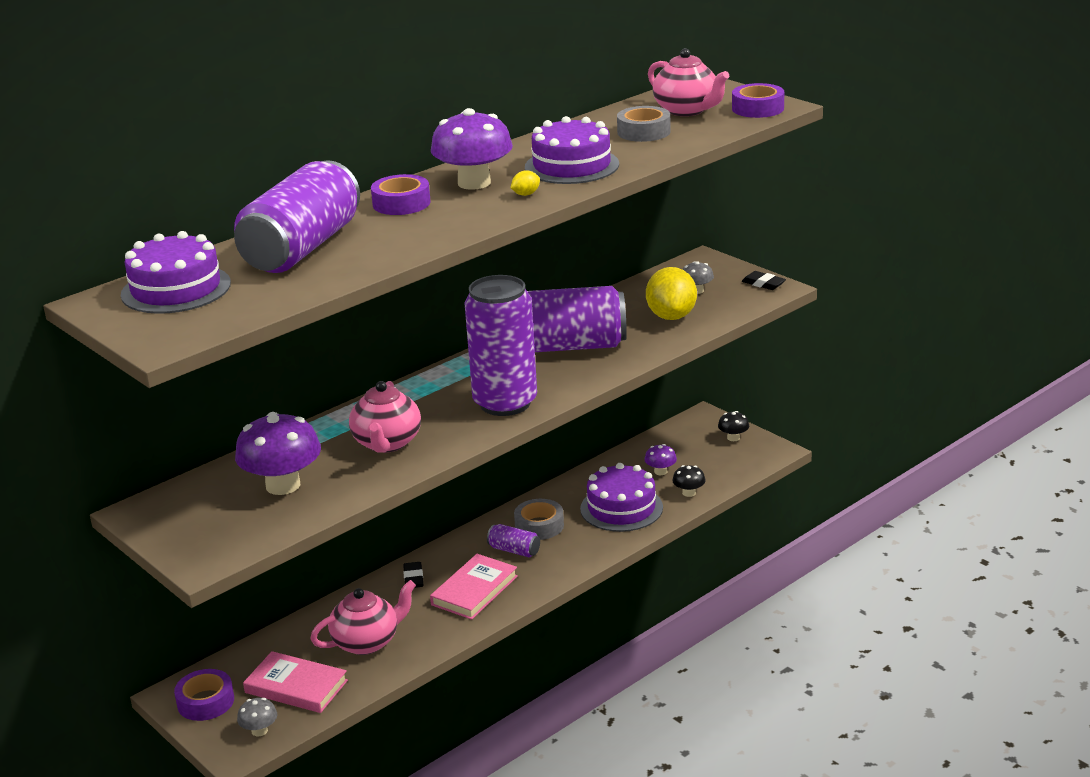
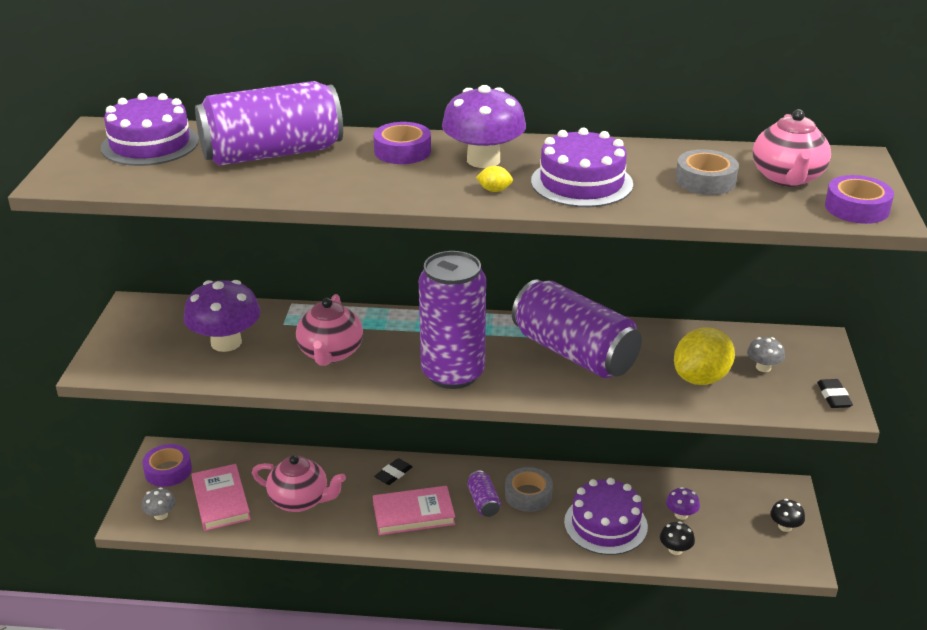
camera: 45 degrees right, 5 degrees up
(387, 443) = (330, 353): pink teapot -> pink teapot turned 45 degrees counterclockwise

